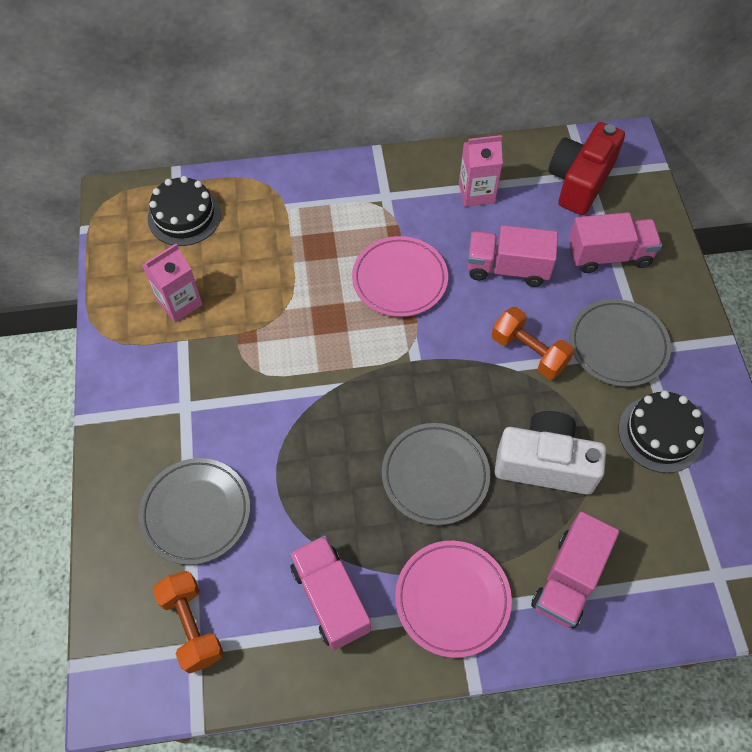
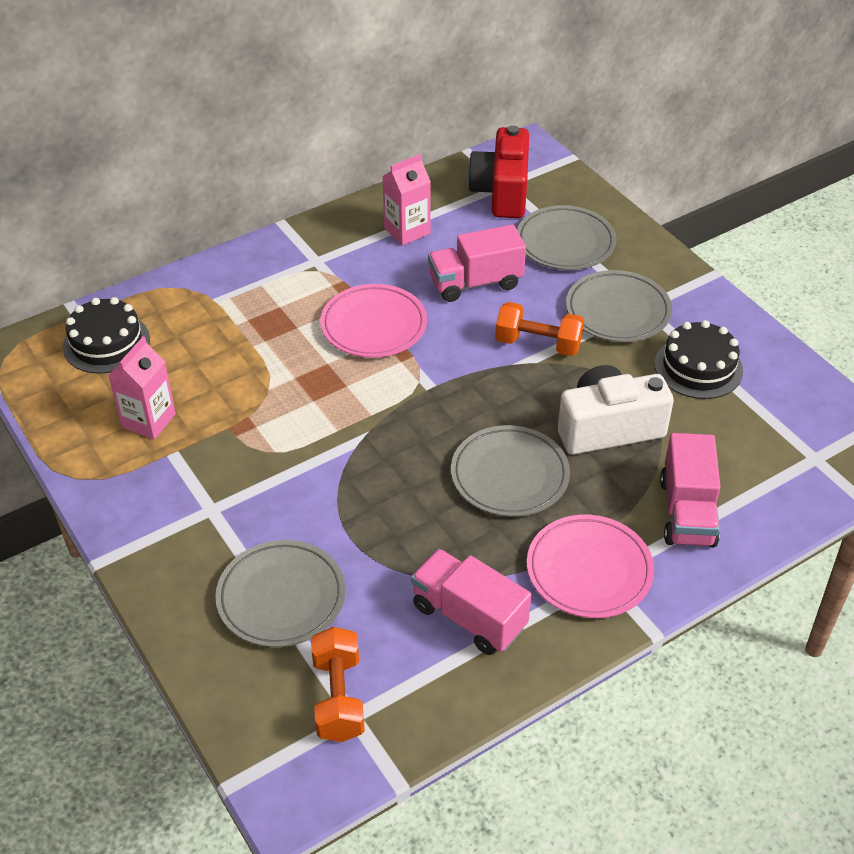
camera: 25 degrees left, 15 degrees down
(192, 626) = (338, 697): orange dumbbell -> orange dumbbell turned 45 degrees clockwise
(609, 255) = (565, 243): pink truck -> grey plate

